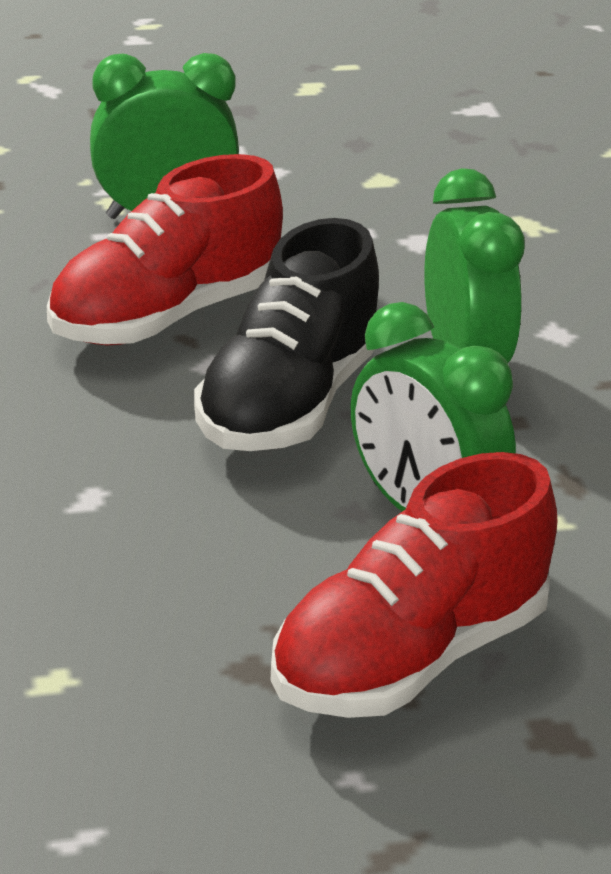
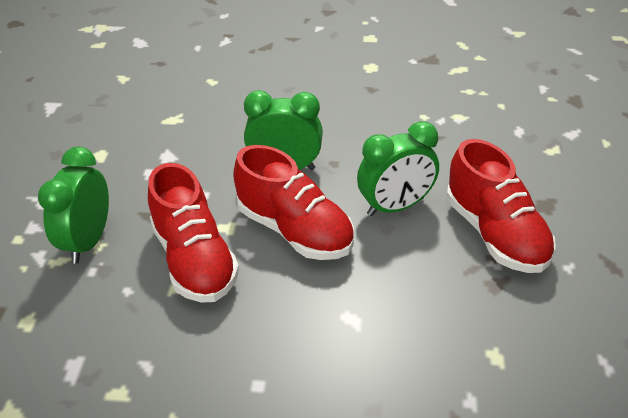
camera: 70 degrees left, 10 degrees up
(289, 404) = (295, 230): black shoe -> red shoe

